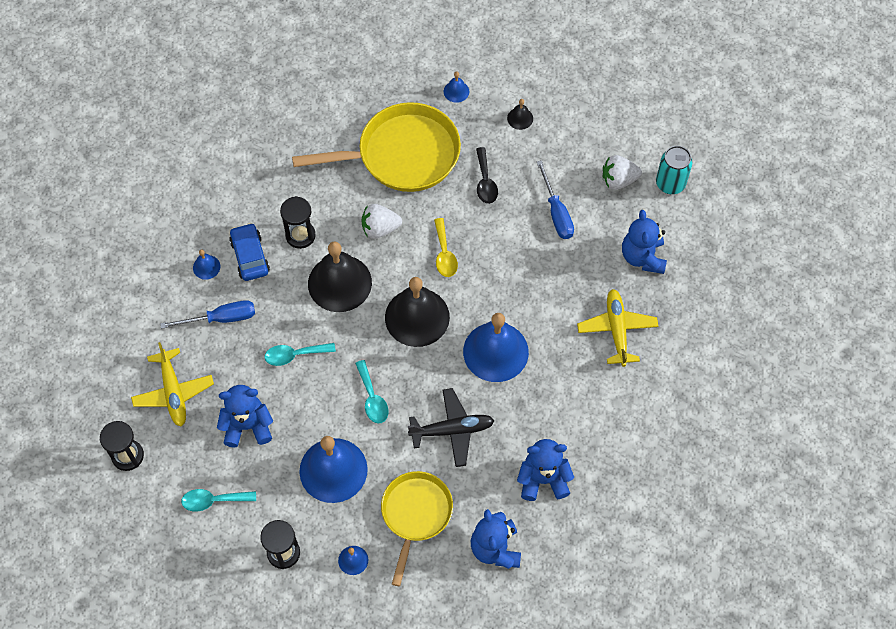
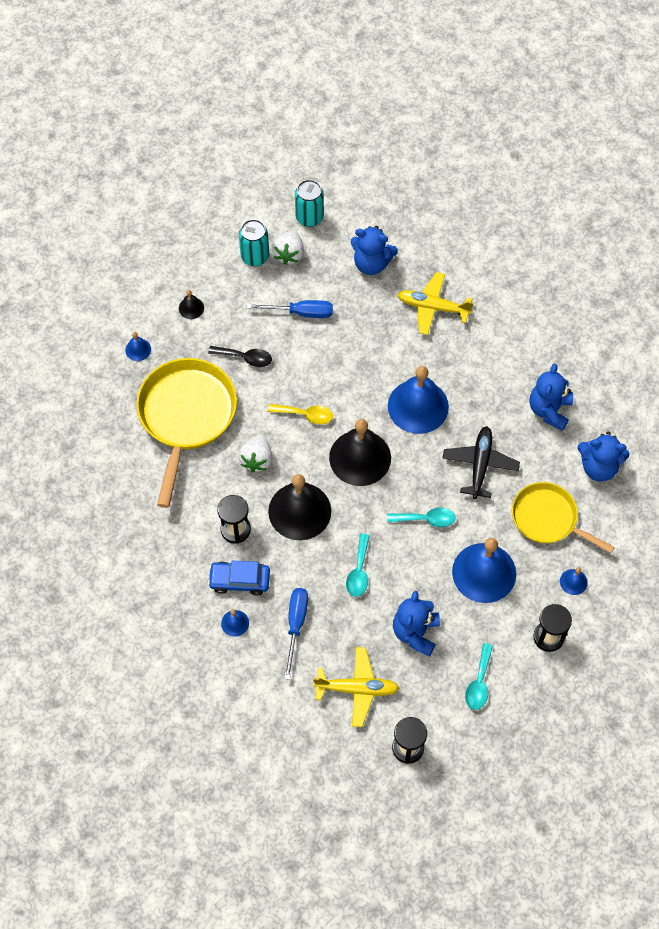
camera: 70 degrees left, 0 degrees up
(602, 152) = (255, 256): none -> turquoise can

